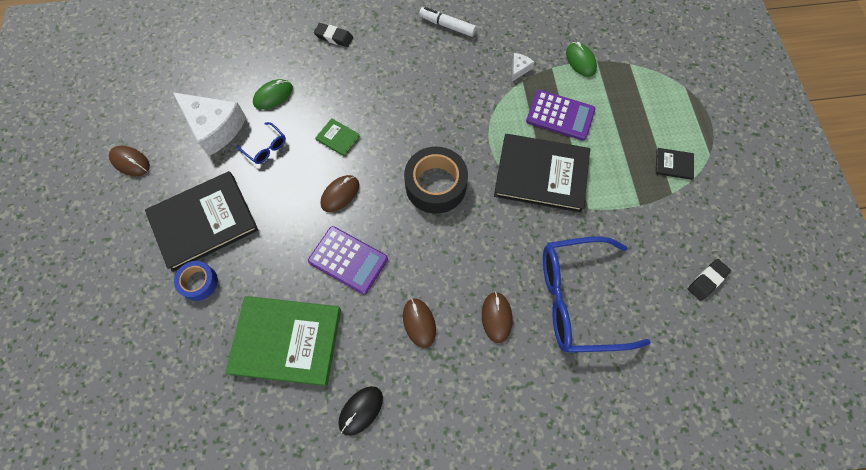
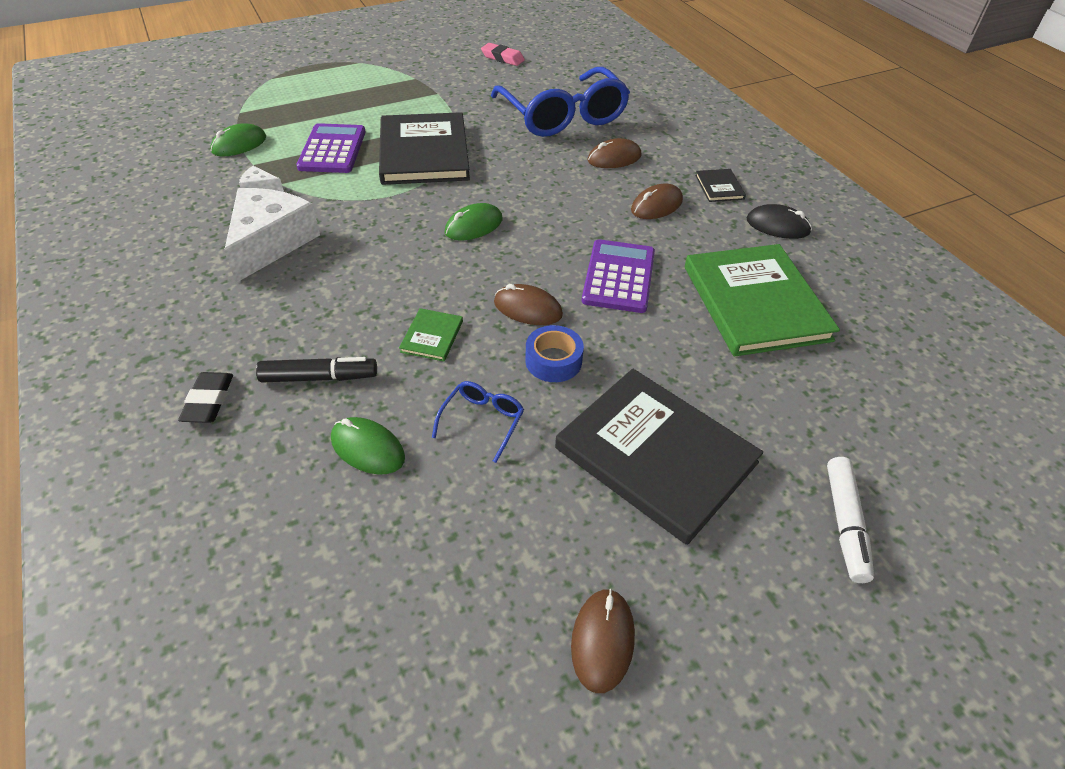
camera: 110 degrees left, 20 degrees down
(199, 282) = (750, 421): blue tape -> blue tape (553, 361)
(214, 128) = (467, 517): white cheese -> white cheese (270, 242)
(330, 82) = (319, 377): none -> black marker
(436, 185) = (473, 226): black tape -> green mouse
(447, 26) = (176, 267): white marker -> white marker (845, 523)
(673, 164) = (379, 79): black book -> black book (719, 187)
(707, 280) = (502, 58): black eraser -> pink eraser

